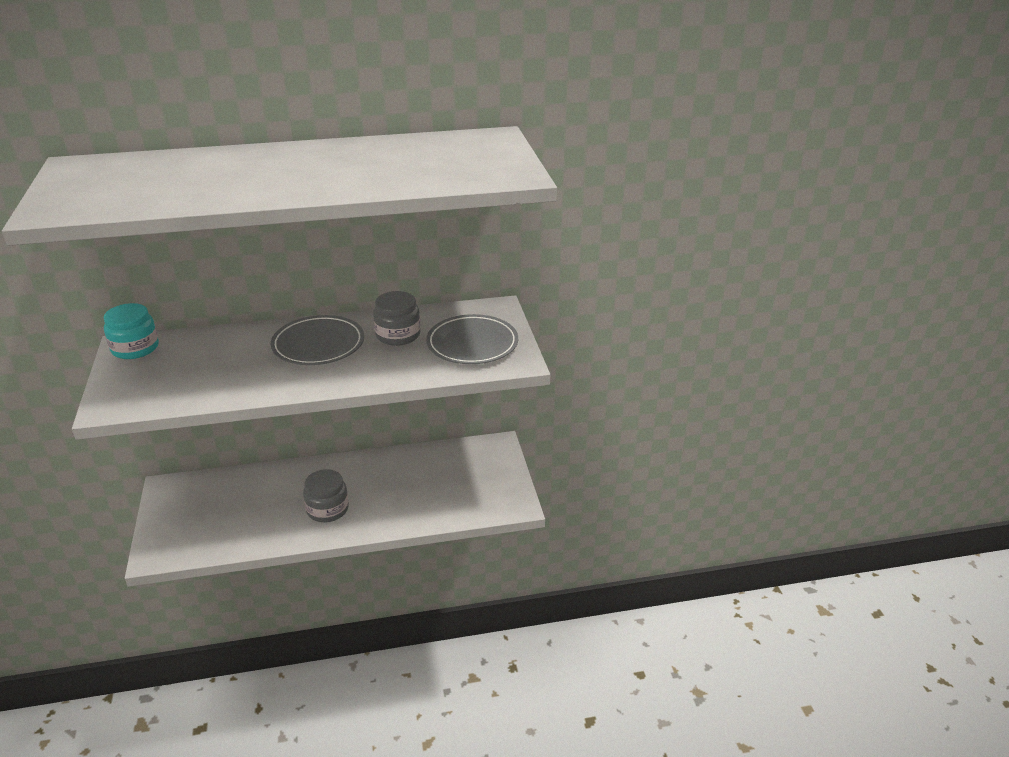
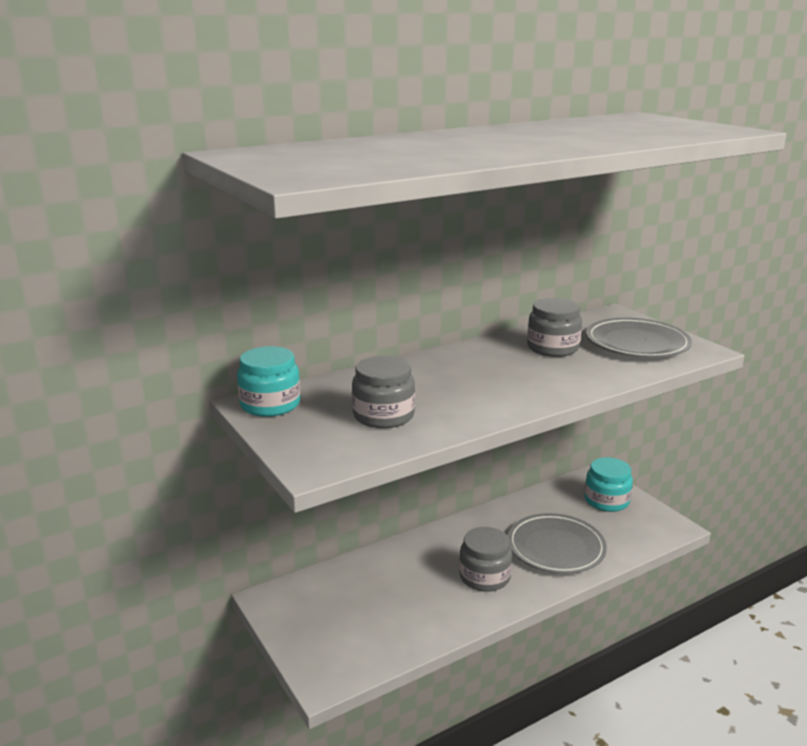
camera: 20 degrees left, 10 degrees down
(197, 375) = (383, 415): none -> grey jar
(318, 345) = (482, 368): grey plate -> grey plate (556, 548)
(485, 468) = (606, 500): none -> turquoise jar

